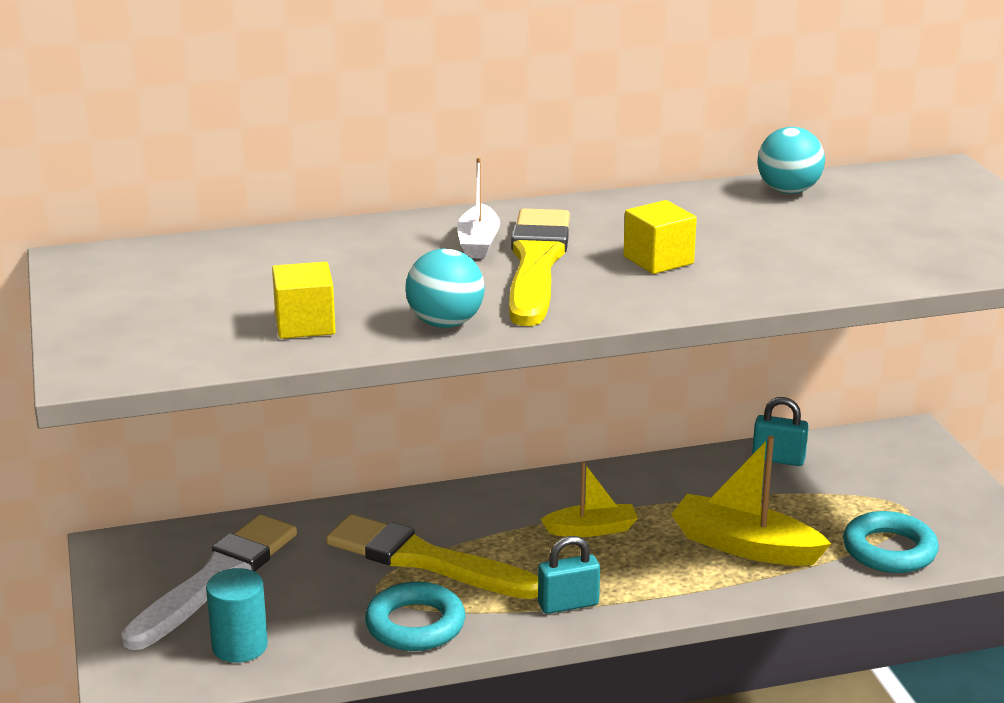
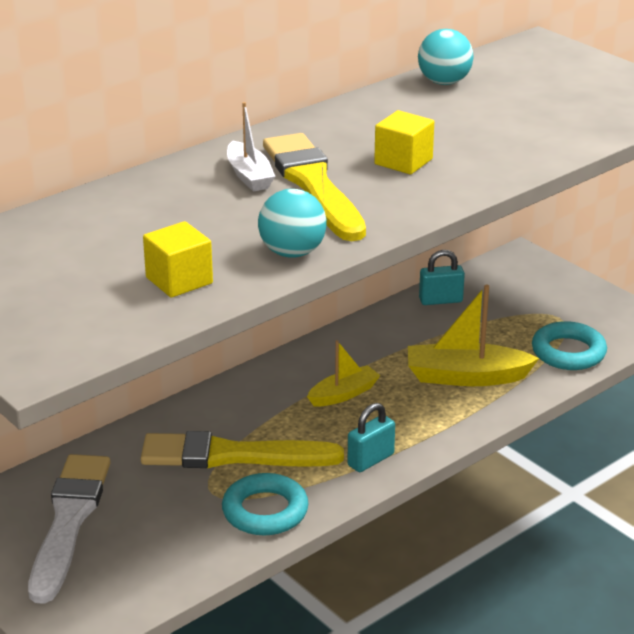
camera: 25 degrees left, 5 degrees up
(240, 646) = (135, 572): turquoise cylinder -> none

